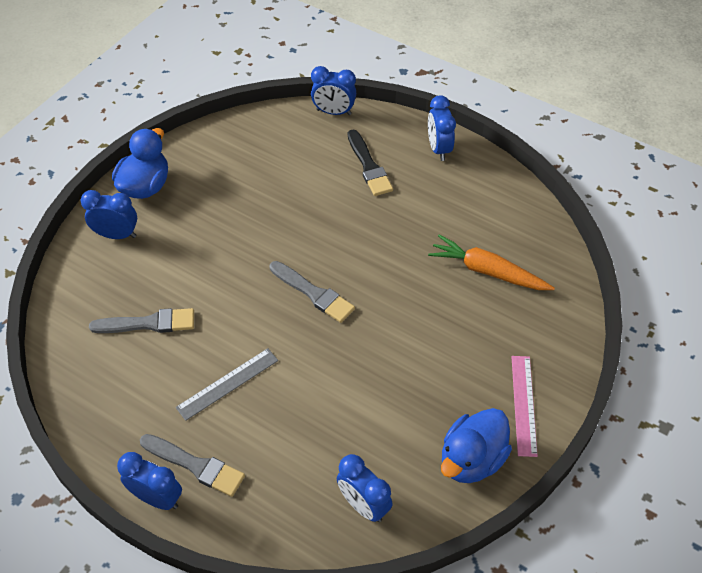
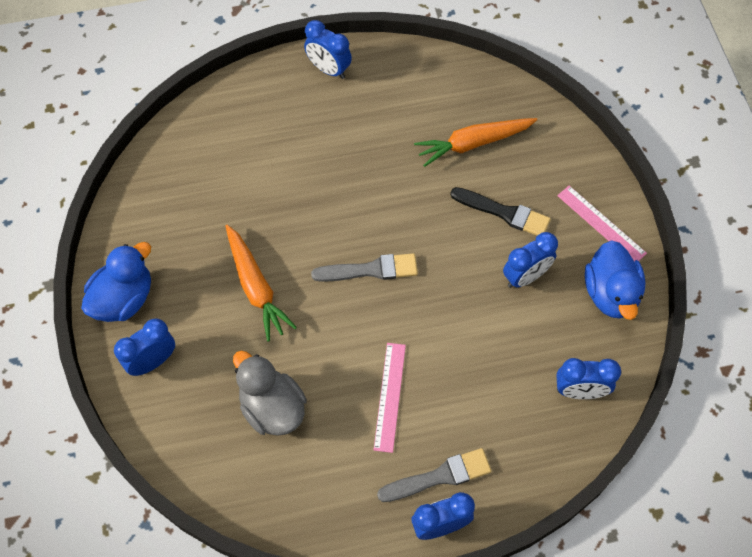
camera: 45 degrees left, 10 degrees up
(145, 186) = (124, 299): blue duck -> blue duck turned 60 degrees clockwise
(148, 323) = (272, 408): grey brush -> grey duck
(227, 383) = (390, 396): grey ruler -> pink ruler
(228, 243) = (256, 287): none -> orange carrot
(334, 112) = (207, 102): blue clock -> blue clock (525, 276)
(369, 166) = (291, 128): black brush -> black brush (504, 213)

